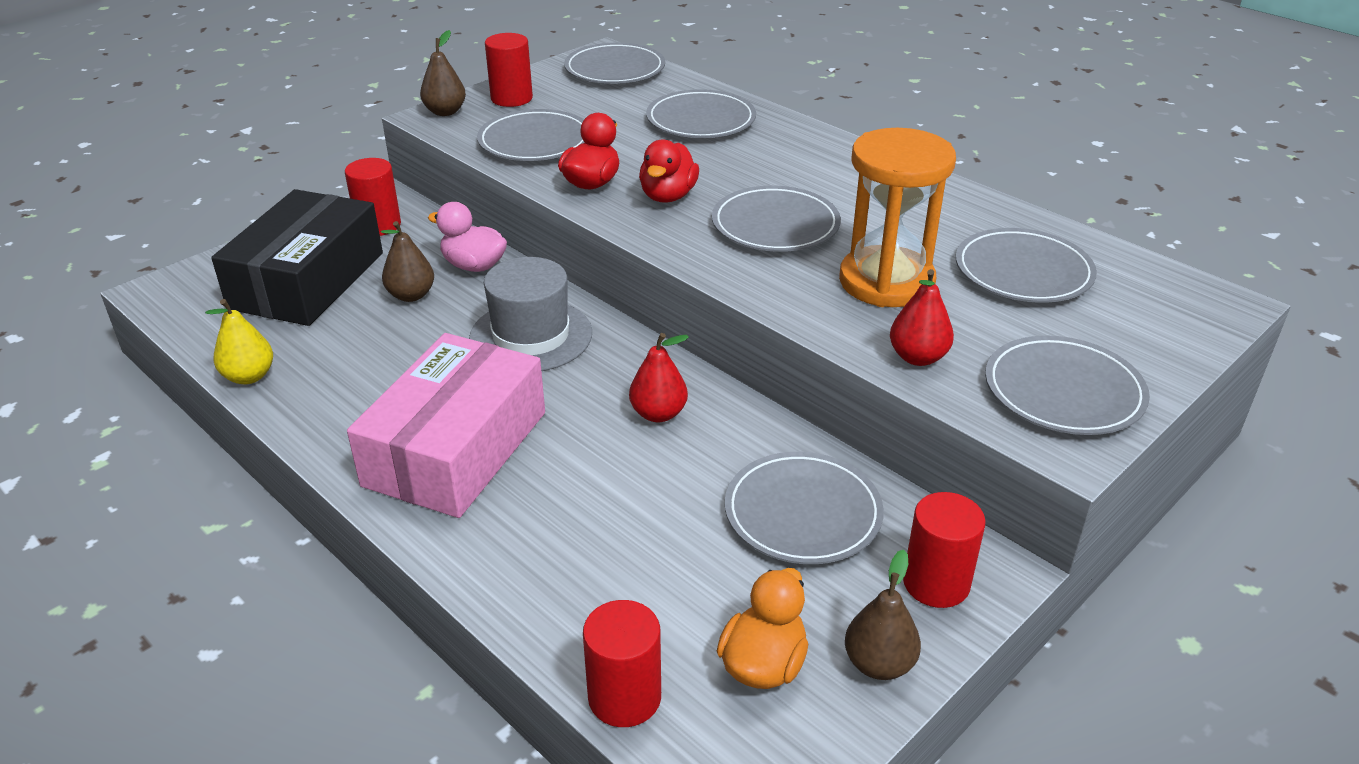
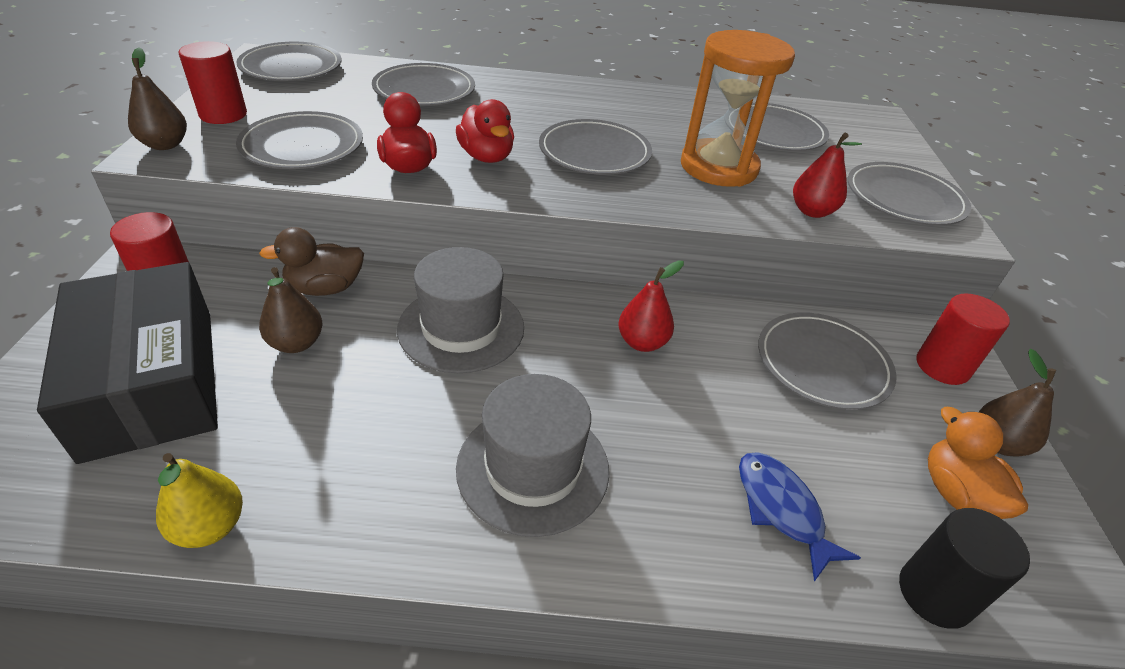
camera: 45 degrees left, 5 degrees up
(456, 448) = (533, 468): pink box -> grey hat
(474, 266) = (325, 288): pink duck -> brown duck
(591, 577) = (781, 509): none -> blue fish
(624, 697) = (935, 594): red cylinder -> black cylinder

